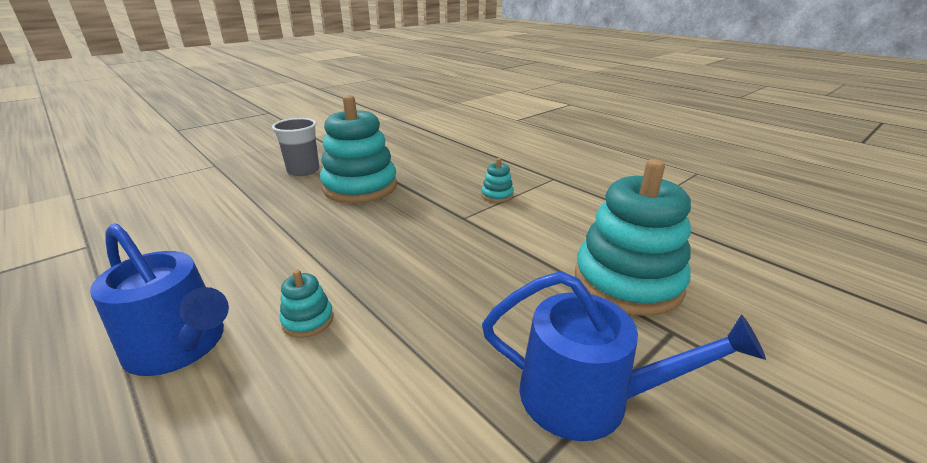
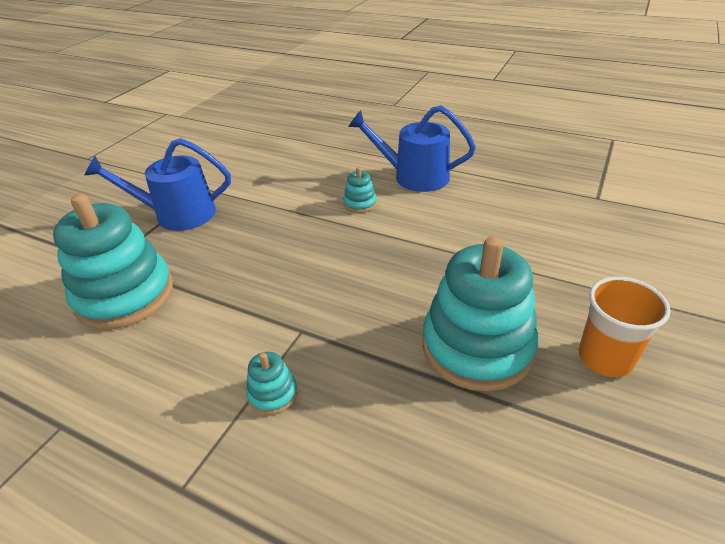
camera: 160 degrees right, 10 degrees up
(303, 170) = (605, 358): grey cup -> orange cup

